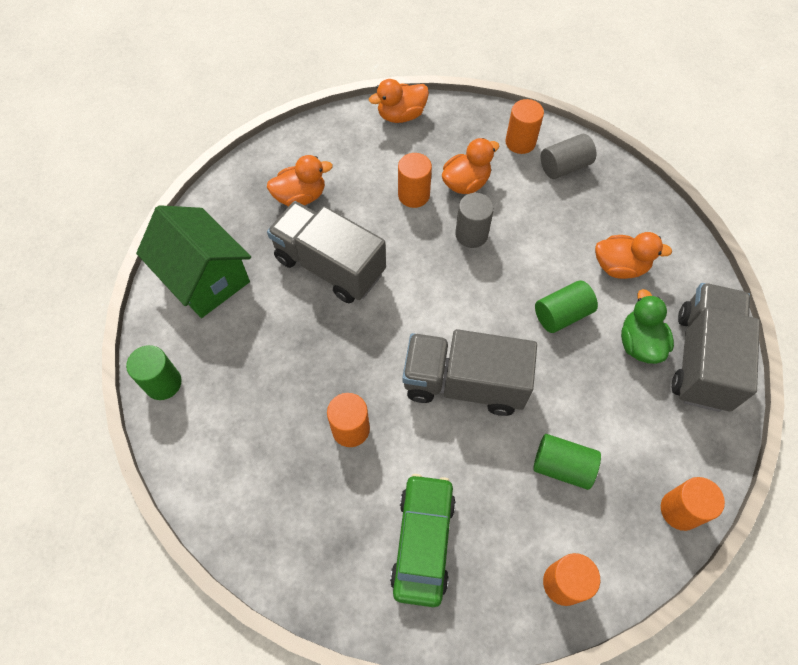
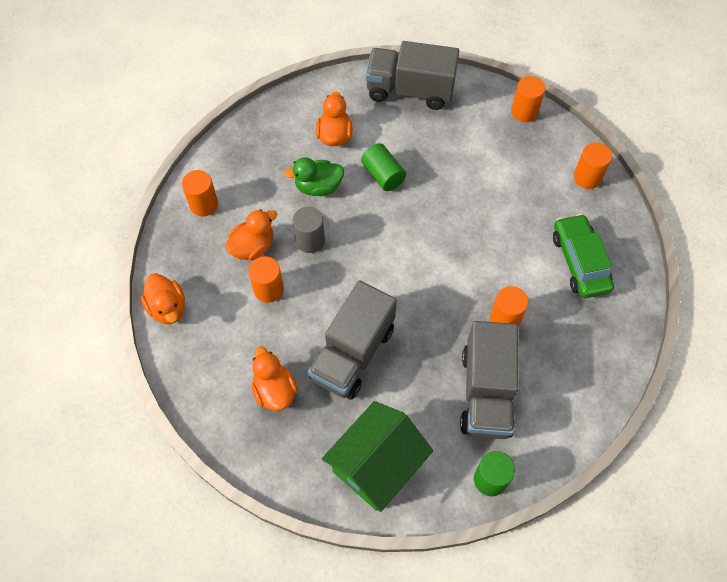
camera: 95 degrees left, 0 degrees up
(423, 541) = (580, 262): green car -> green car turned 75 degrees clockwise
(464, 383) = (453, 241): grey truck -> grey truck (486, 392)
(466, 183) = (253, 247): orange duck -> orange duck turned 90 degrees clockwise
(562, 466) = (507, 177): green cylinder -> none
(564, 166) = (232, 171): grey cylinder -> none
(639, 343) = (402, 126): green duck -> green duck (318, 187)

